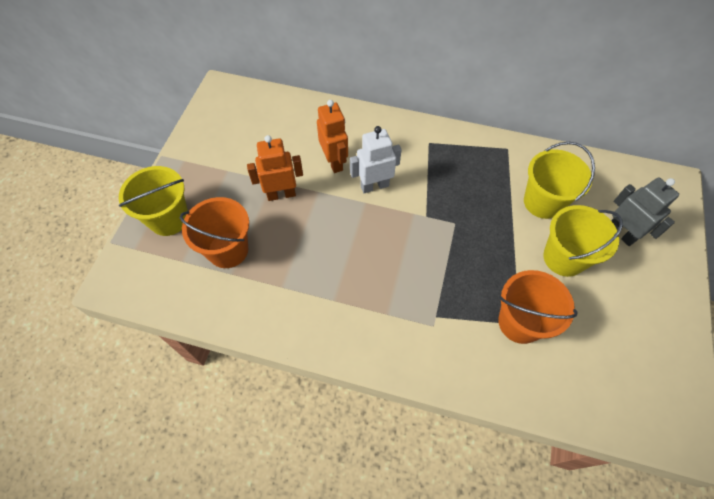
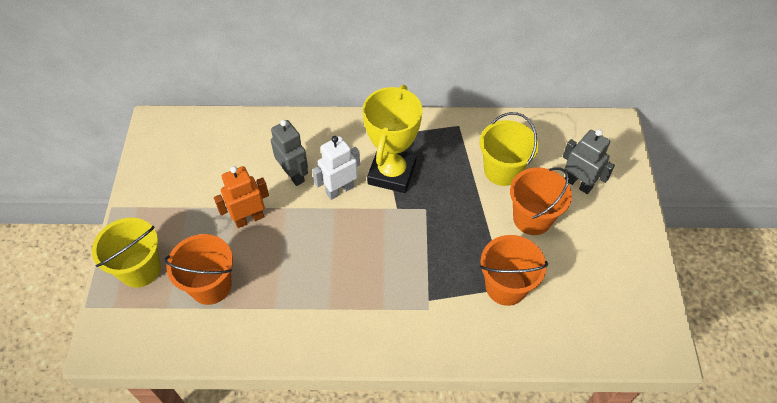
camera: 15 degrees left, 5 degrees down
(334, 162) = (294, 174): orange robot -> grey robot
(429, 181) = (391, 173): none -> yellow trophy
(564, 258) = (532, 218): yellow bucket -> orange bucket

